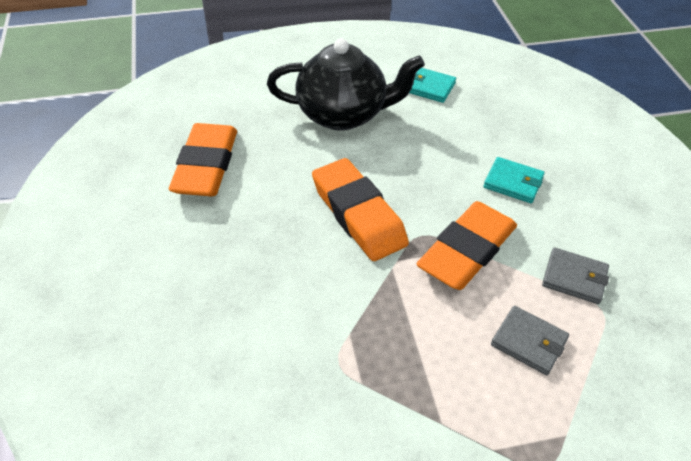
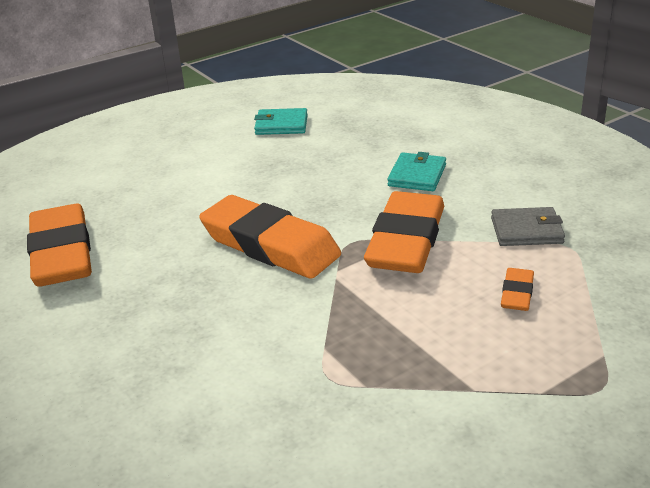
camera: 20 degrees left, 15 degrees down
(343, 114) = (201, 169): black teapot -> none
(513, 182) = (417, 175): turquoise wallet -> turquoise wallet turned 75 degrees counterclockwise
(529, 342) = (517, 294): grey wallet -> orange eraser

